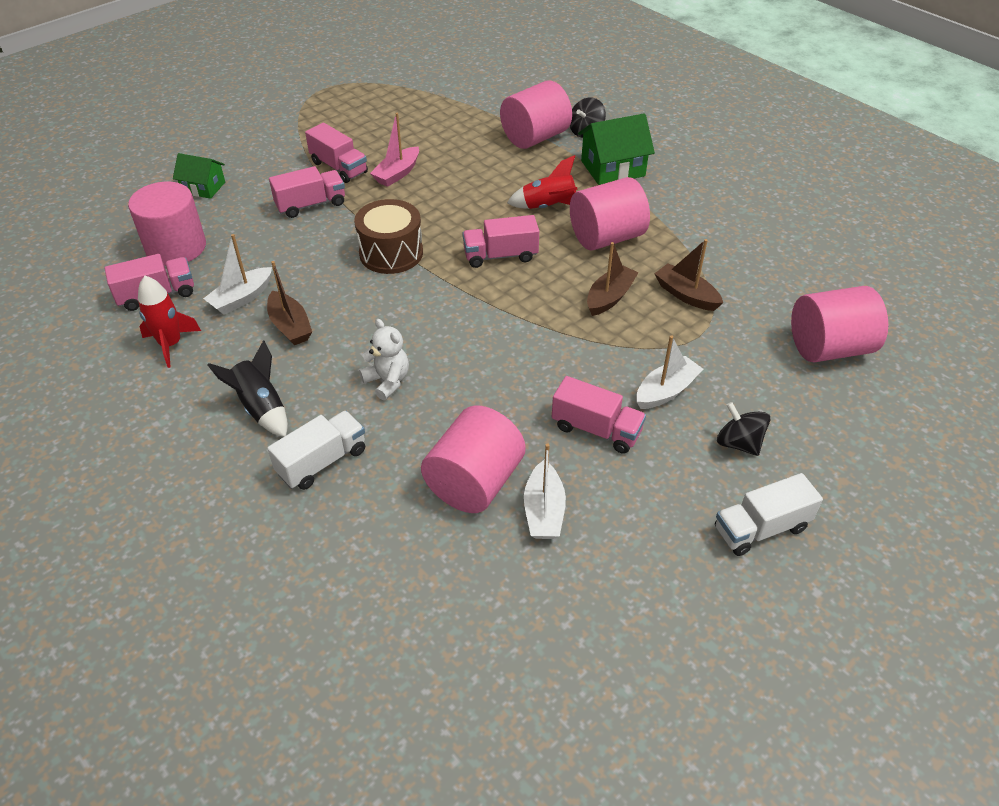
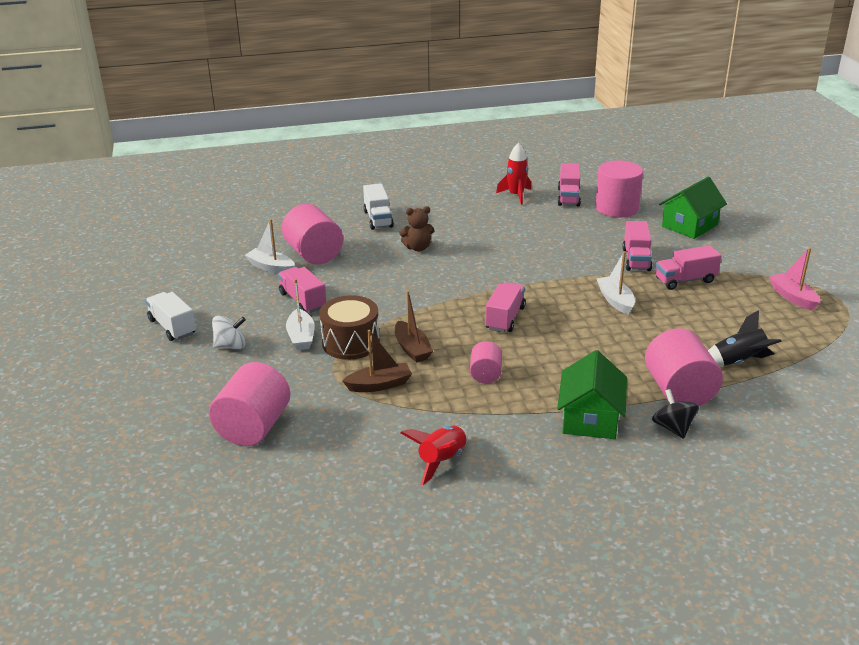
camera: 120 degrees right, 15 degrees down
(203, 187) = (689, 226): green house -> green house, size x1.58
(242, 298) = (542, 220): white boat -> white boat (615, 300)
(261, 408) = (436, 211): black rocket -> black rocket (738, 362)
(290, 326) = (499, 229): brown boat -> none
(387, 381) = (418, 248): white teddy bear -> brown teddy bear
(391, 253) = (547, 276): brown drum -> brown drum (351, 343)
(397, 173) = (658, 303): pink boat -> pink boat (793, 297)
(548, 207) = (553, 360): red rocket -> red rocket (441, 461)
(596, 429) = (302, 301): pink truck -> pink truck turned 90 degrees clockwise
(606, 237) = (485, 374): pink cylinder -> pink cylinder, size x0.54
(738, 443) = (230, 346): black spinning top -> white spinning top
(761, 528) = (172, 327): white truck -> white truck turned 45 degrees counterclockwise

